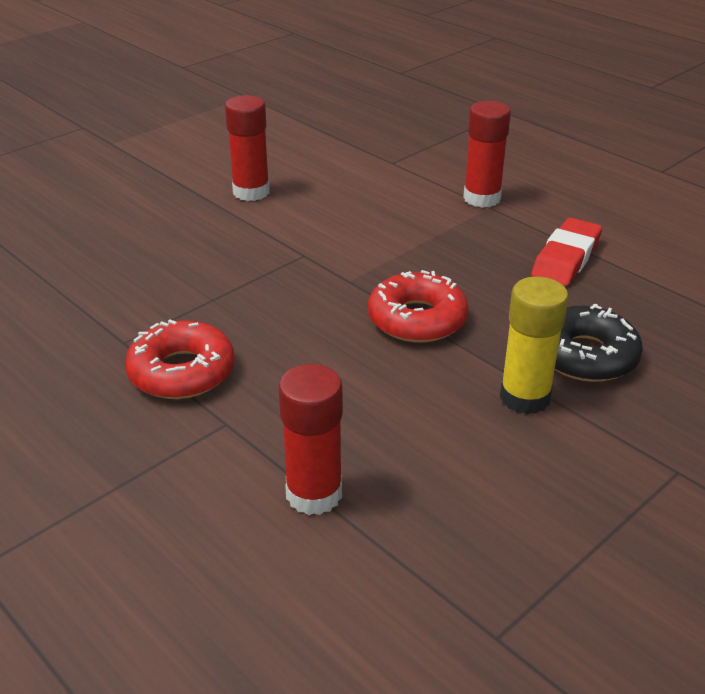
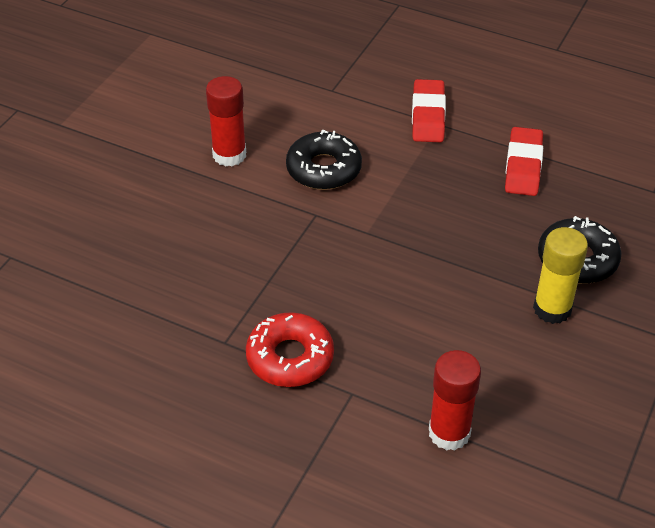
camera: 20 degrees left, 10 degrees up
(339, 220) = (323, 169): none -> black donut
(417, 319) = (440, 257): red donut -> none
(482, 198) = (428, 116): red glue stick -> red eraser

